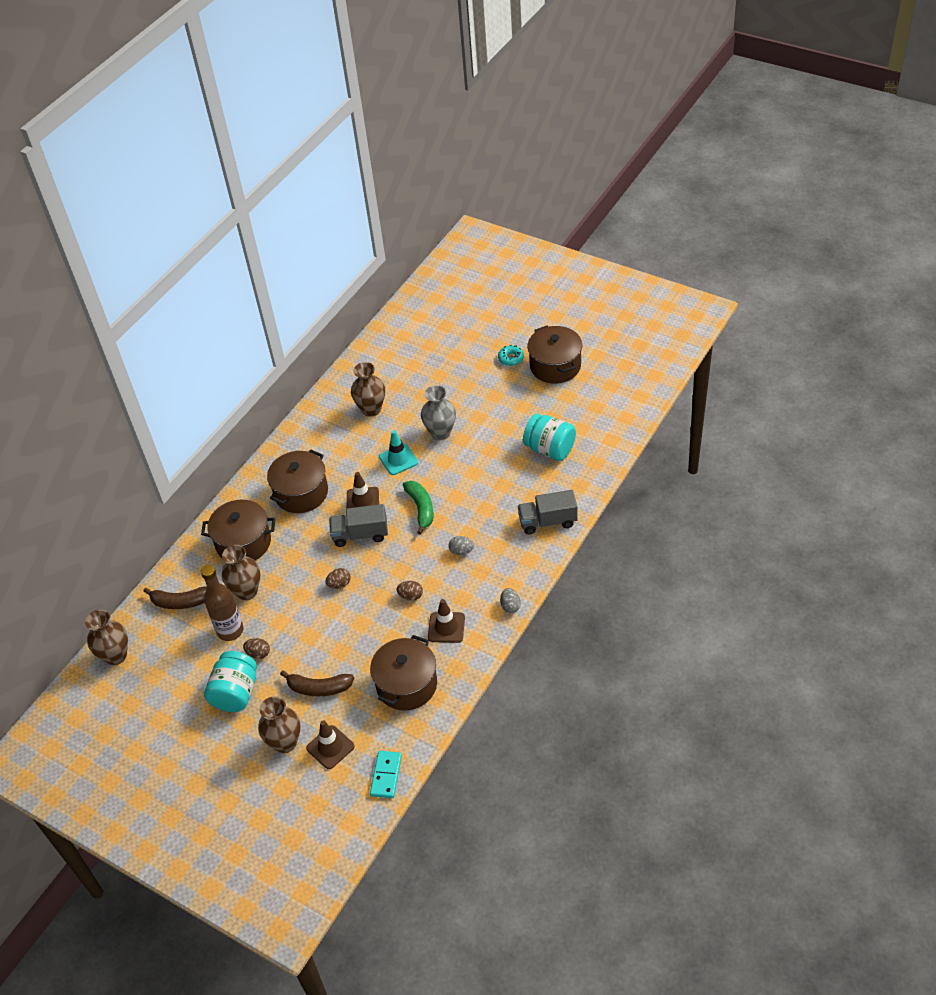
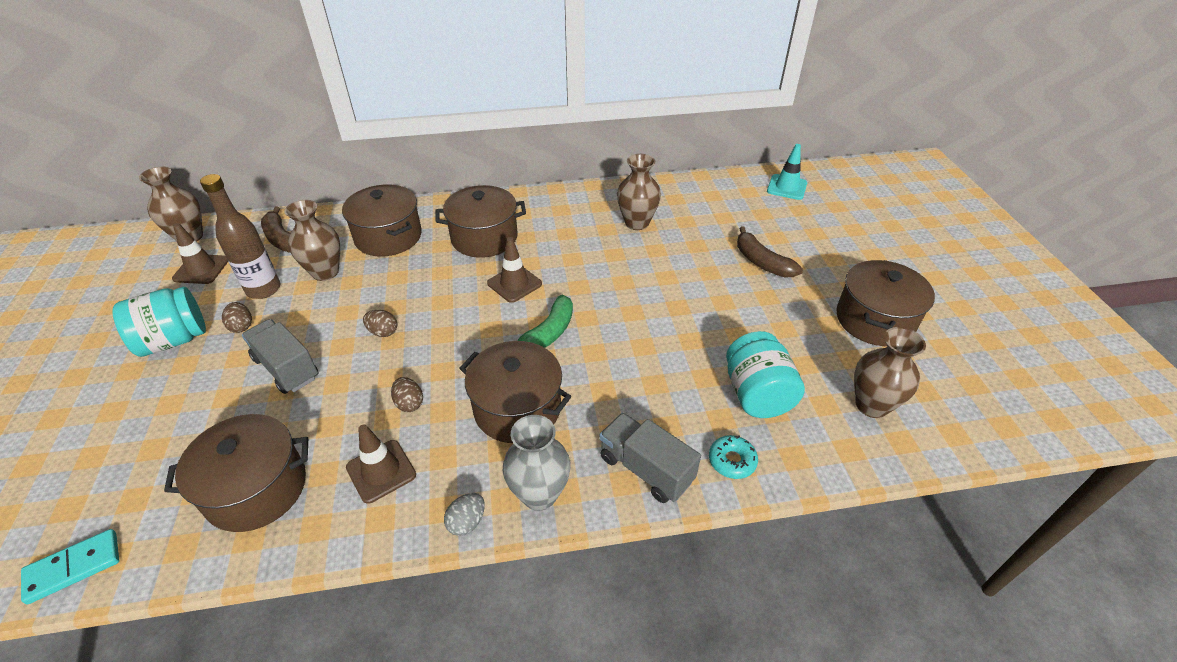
camera: 45 degrees right, 5 degrees down
(285, 742) = (108, 423): brown vase -> brown vase (871, 405)
(319, 688) = (211, 404): brown banana -> brown banana (762, 262)
(330, 747) = (112, 472): brown traffic cone -> brown traffic cone (201, 269)
(360, 534) = (467, 308): grey truck -> grey truck (286, 368)
(398, 459) = (596, 277): turquoise traffic cone -> turquoise traffic cone (787, 187)
(440, 433) = (666, 286): grey vase -> grey vase (539, 494)
(461, 551) = (517, 408): grey egg -> brown pot
(511, 358) = (831, 278): turquoise donut -> turquoise donut (732, 461)

